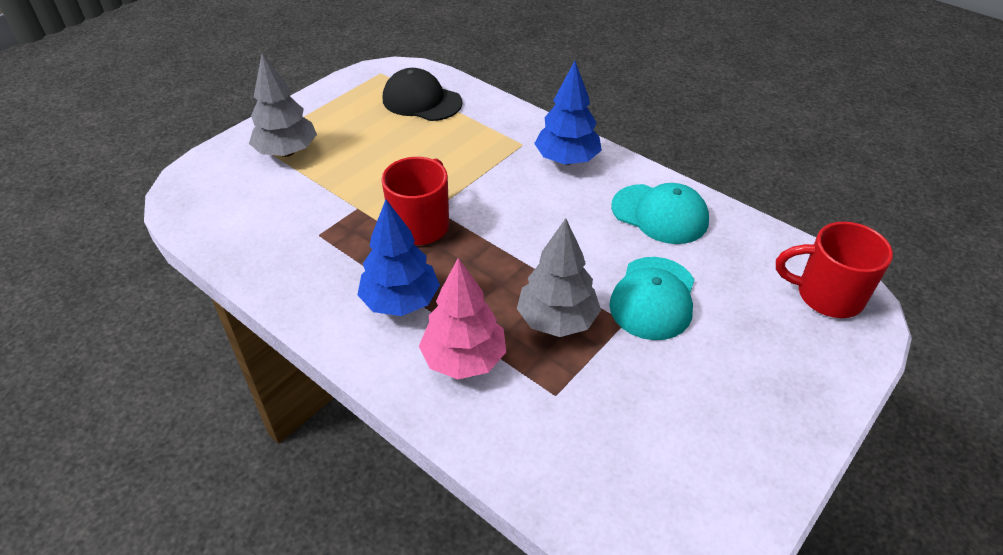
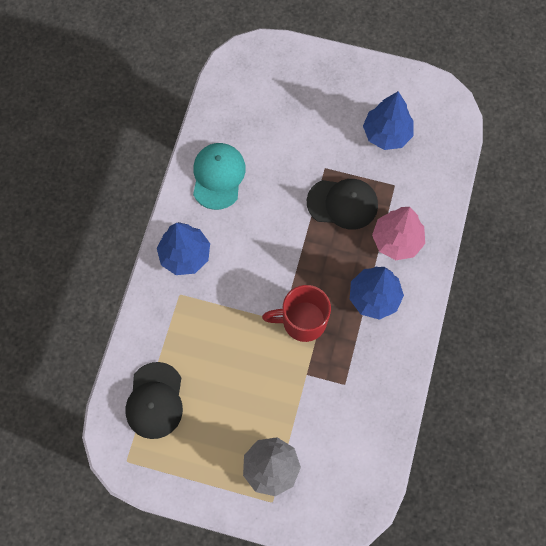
camera: 115 degrees left, 25 degrees up
(557, 320) = (342, 203): grey tree -> black cap
(653, 298) = (298, 158): turquoise cap -> none
(653, 422) = (386, 134): none -> blue tree
(827, 295) = (249, 70): red mug -> none

